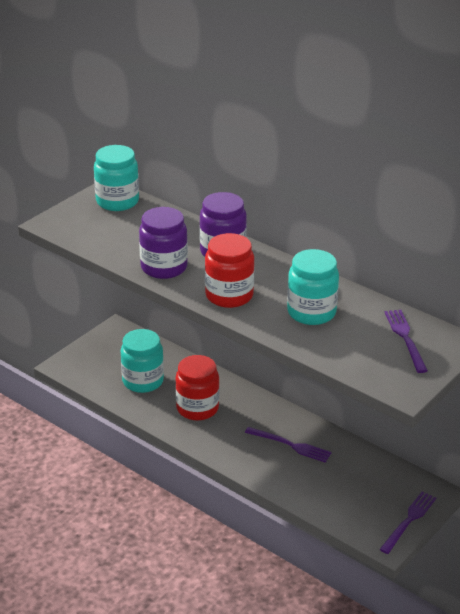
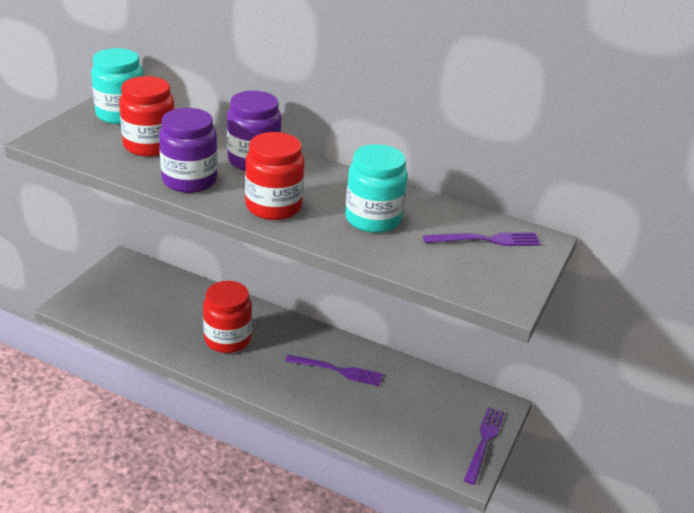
camera: 15 degrees left, 0 degrees up
(136, 233) = (149, 145): none -> red jar
(143, 381) = (161, 315): turquoise jar -> none
(405, 338) = (486, 240): purple fork -> purple fork turned 105 degrees clockwise

